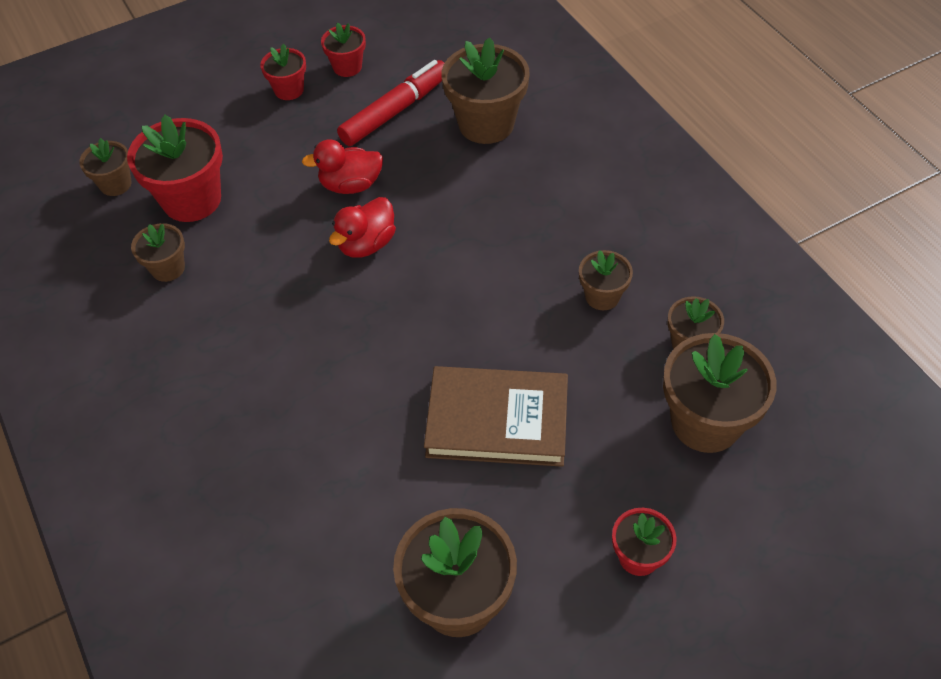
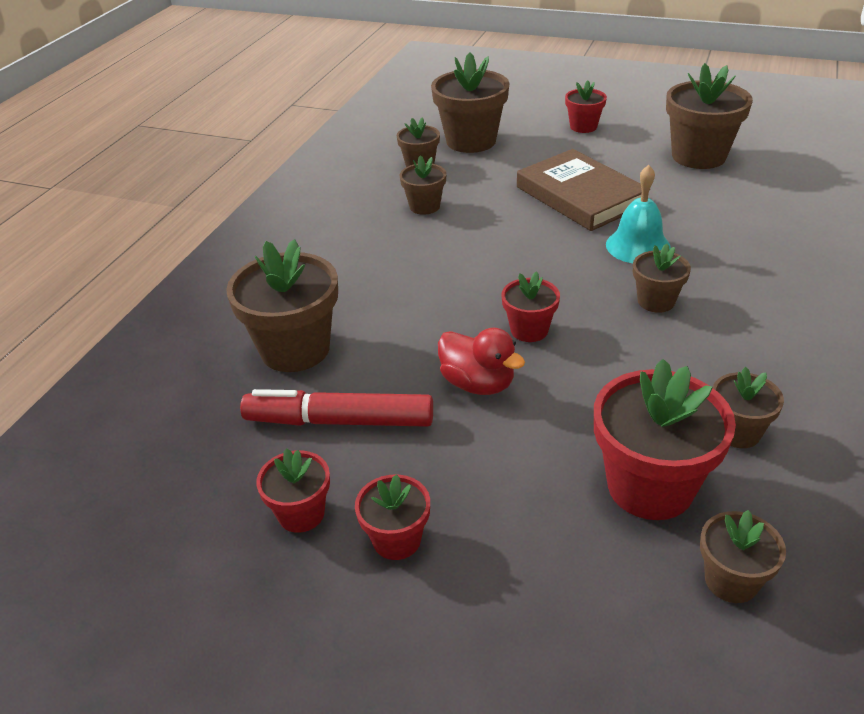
camera: 130 degrees left, 15 degrees down
(307, 338) = (656, 301): none -> brown flower pot
(366, 244) = (529, 330): red duck -> red flower pot
(379, 391) = (638, 246): none -> turquoise bell

